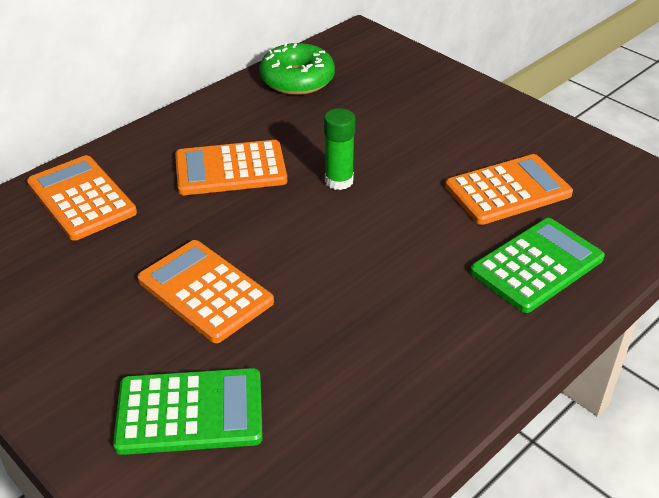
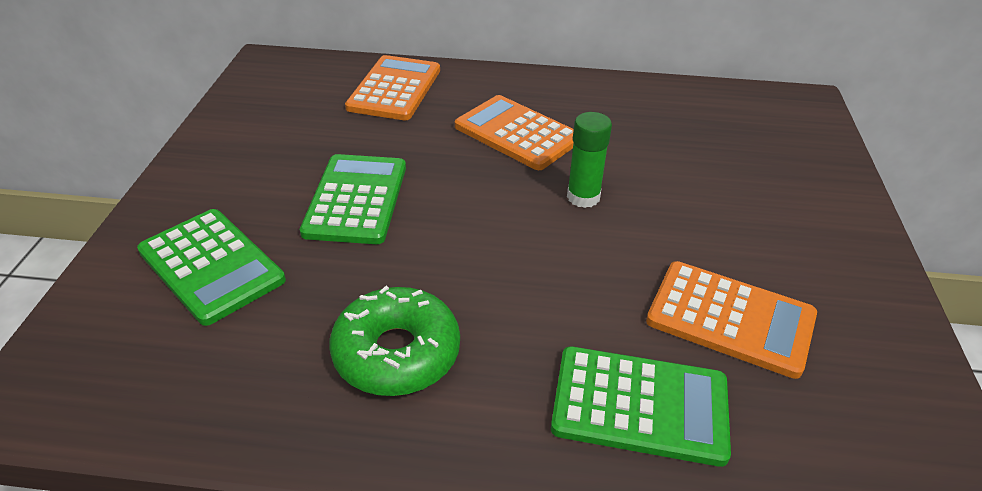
camera: 50 degrees right, 0 degrees up
(205, 291) = (356, 199): orange calculator -> green calculator
(297, 79) = (684, 103): green donut -> green donut (397, 353)

